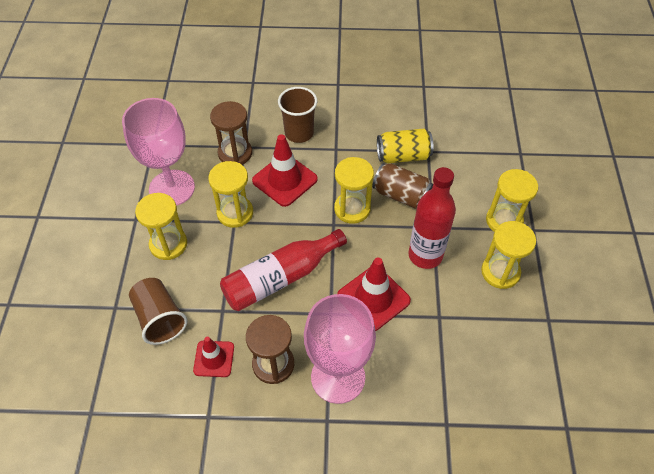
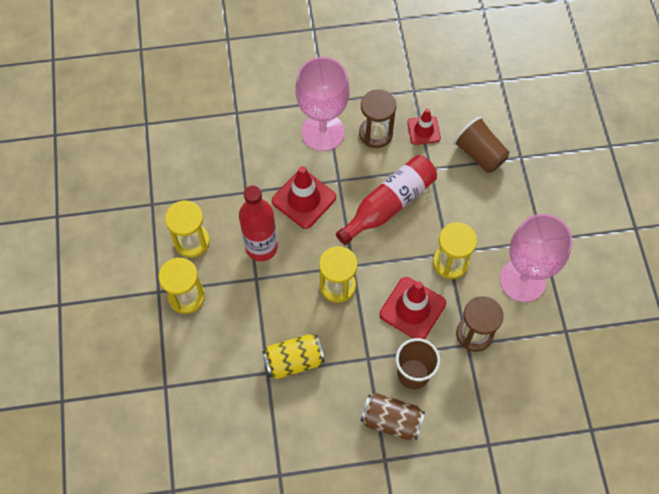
camera: 170 degrees right, 10 degrees up
(168, 244) = (500, 220): yellow hourglass -> none
(401, 195) = (290, 310): brown can -> brown can (391, 420)

